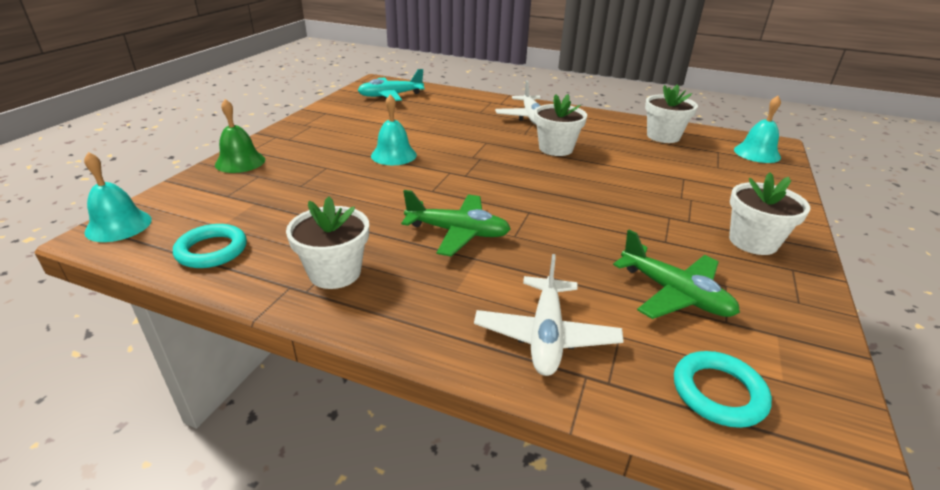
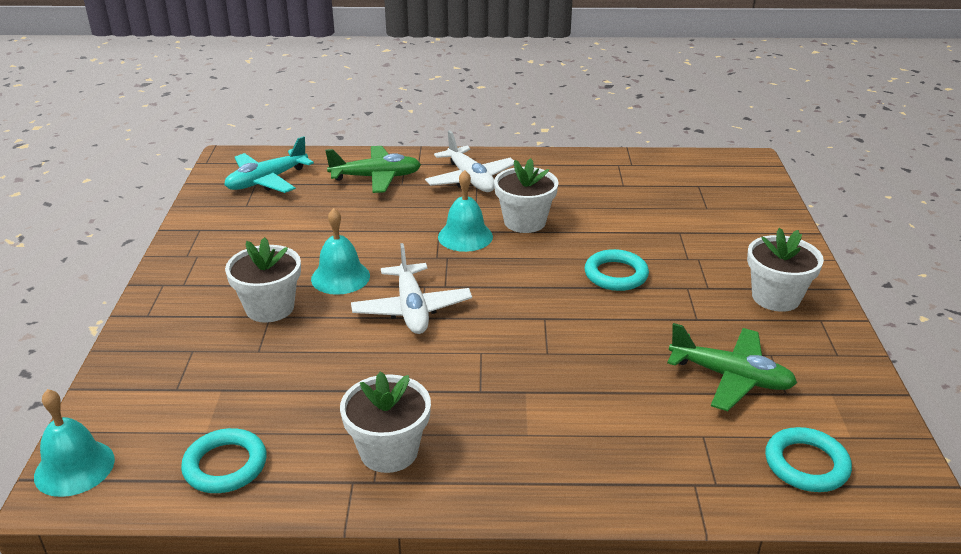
camera: 20 degrees left, 0 degrees up
(240, 162) = (149, 336): green bell -> none
(458, 232) = (486, 365): green plane -> green plane (376, 177)
(546, 335) = (639, 456): white plane -> white plane (411, 309)
(609, 195) = (616, 275): none -> turquoise ring
(663, 136) = (632, 176): white flower pot -> white flower pot (270, 308)
(757, 153) = (737, 179): turquoise bell -> turquoise bell (465, 236)

